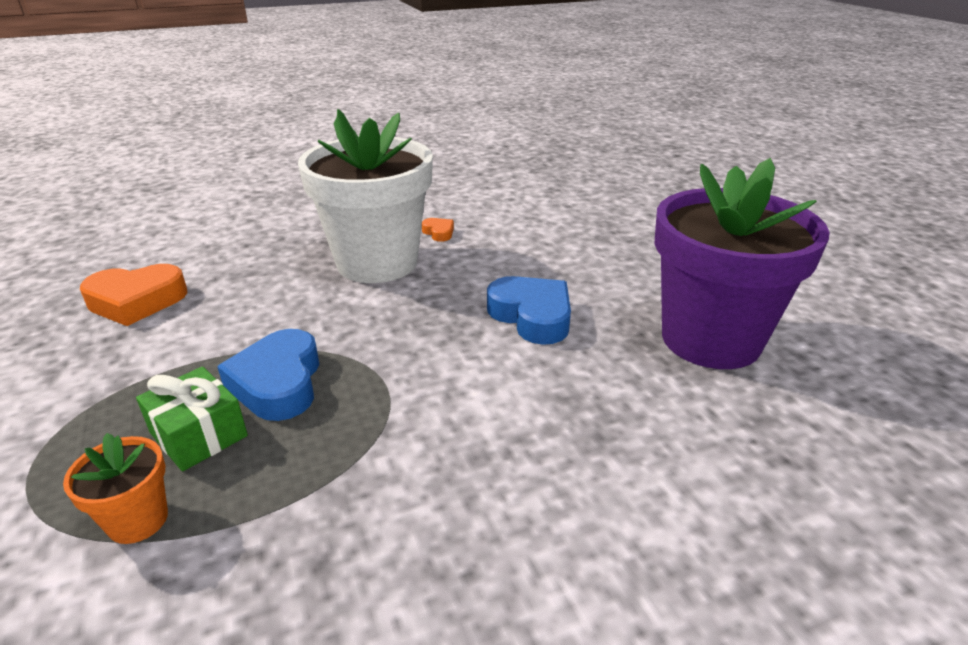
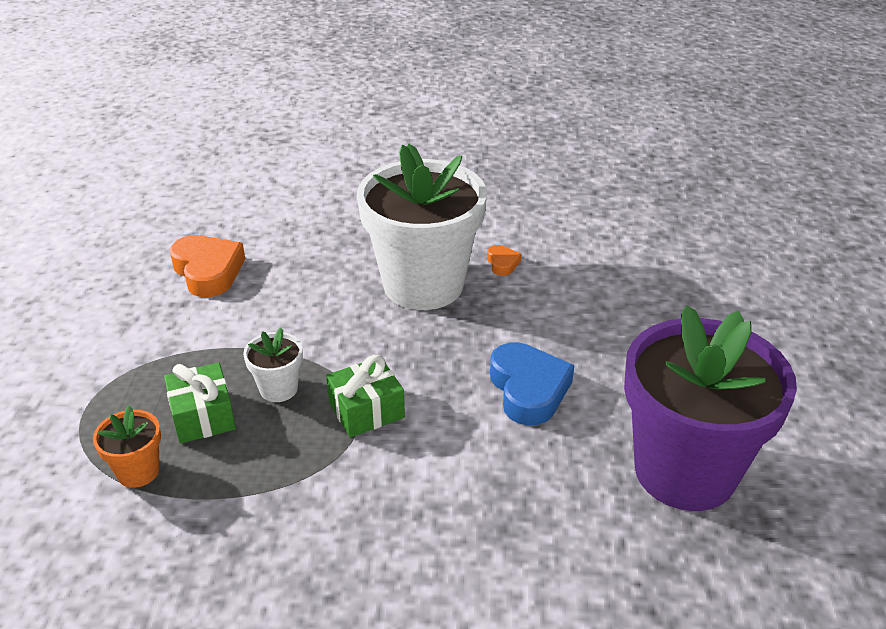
camera: 25 degrees right, 5 degrees up
(136, 301) = (208, 271): orange heart -> orange heart turned 135 degrees counterclockwise
(278, 383) = (278, 389): blue heart -> white flower pot
(388, 375) = (366, 410): none -> green gift

